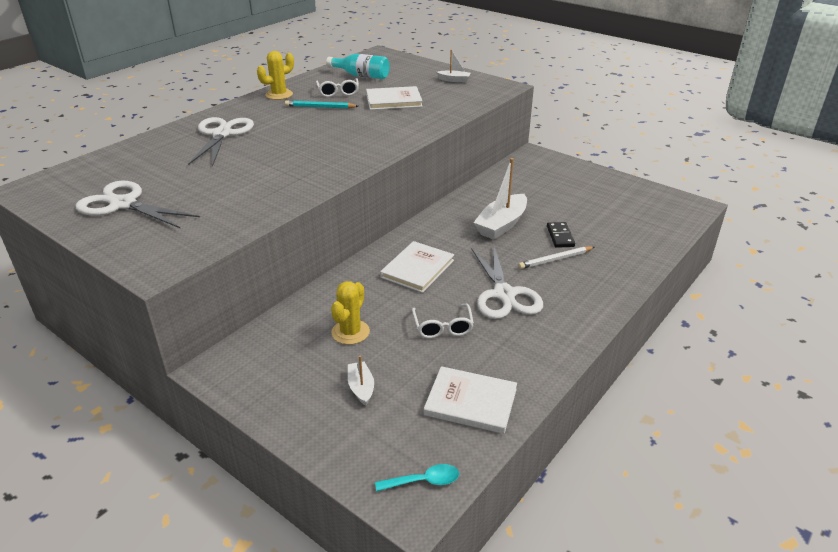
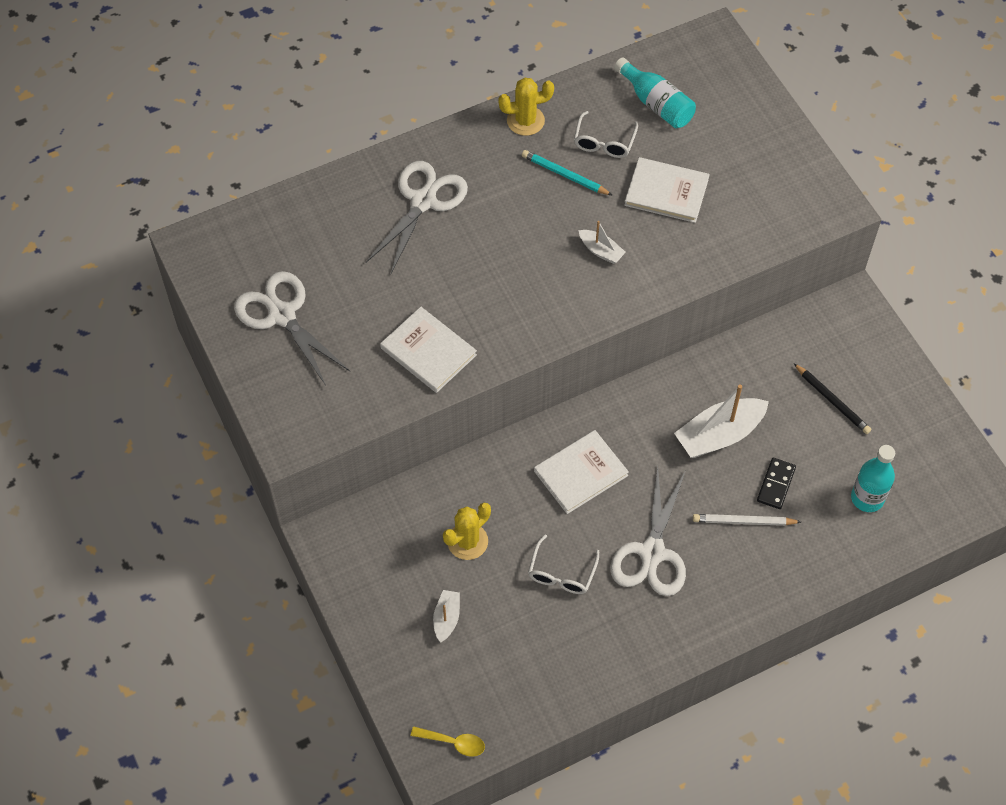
camera: 25 degrees right, 25 degrees up
(423, 481) = (453, 742): turquoise spoon -> yellow spoon
(454, 80) = (778, 163): white boat -> white boat (601, 251)
(470, 402) = (537, 679): white book -> white book (428, 351)
(560, 192) = (832, 401): none -> black pencil
(624, 226) = (867, 498): none -> turquoise bottle

